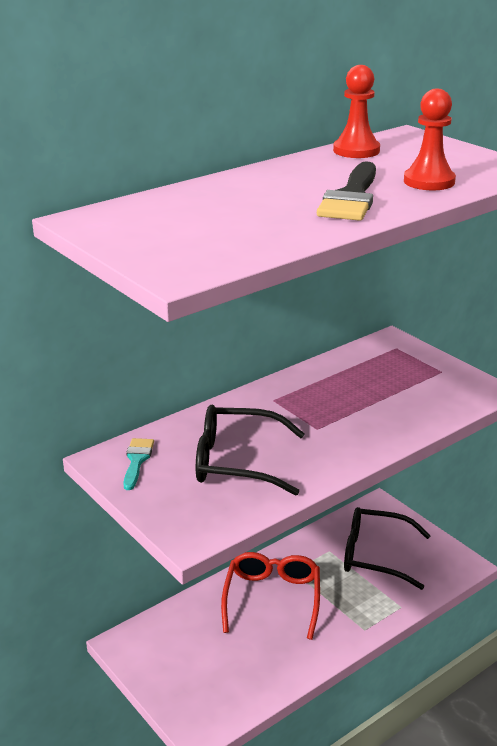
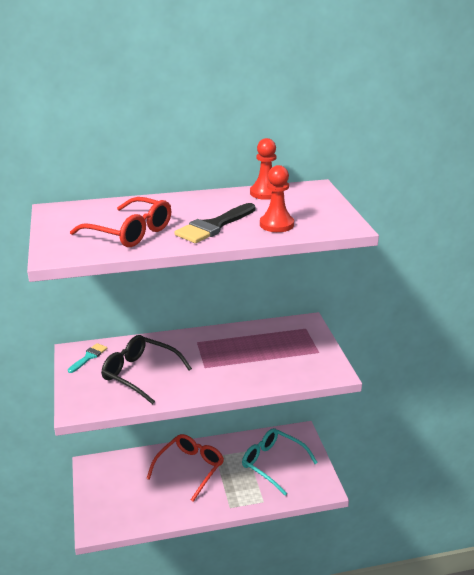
camera: 25 degrees right, 0 degrees up
(247, 225) = (130, 232): none -> red glasses
(375, 555) = (273, 463): black glasses -> turquoise glasses

